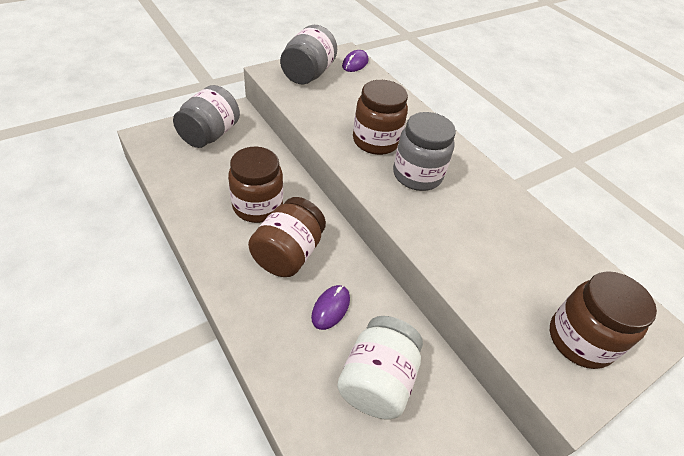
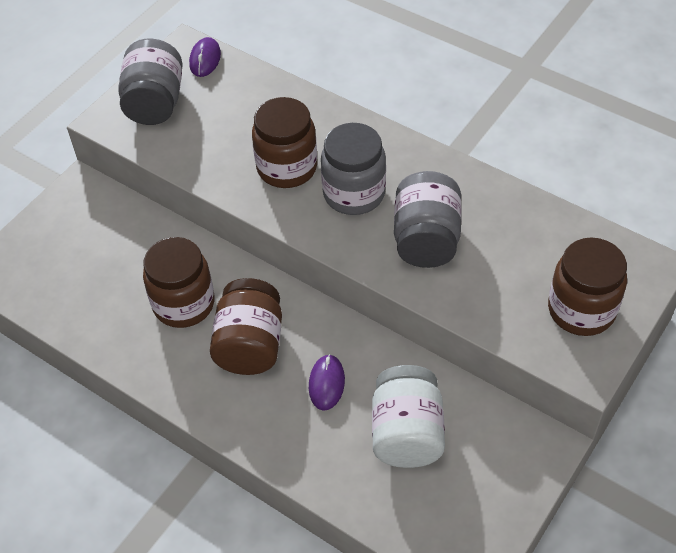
camera: 15 degrees left, 5 degrees up
(210, 134) = (68, 235): grey jar -> grey jar (426, 239)

